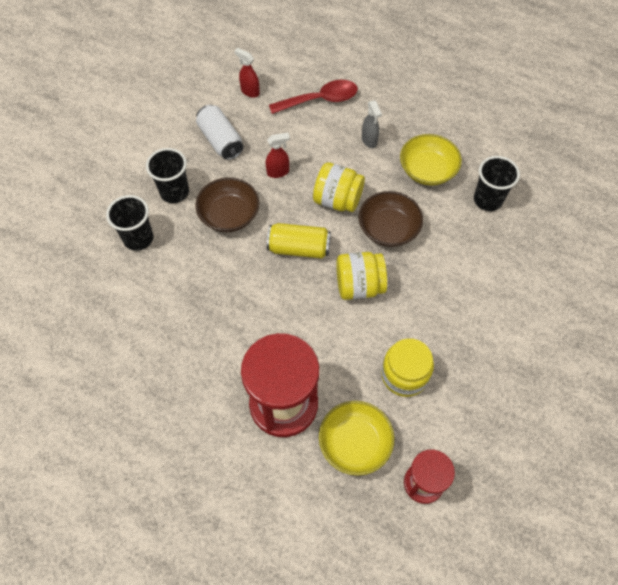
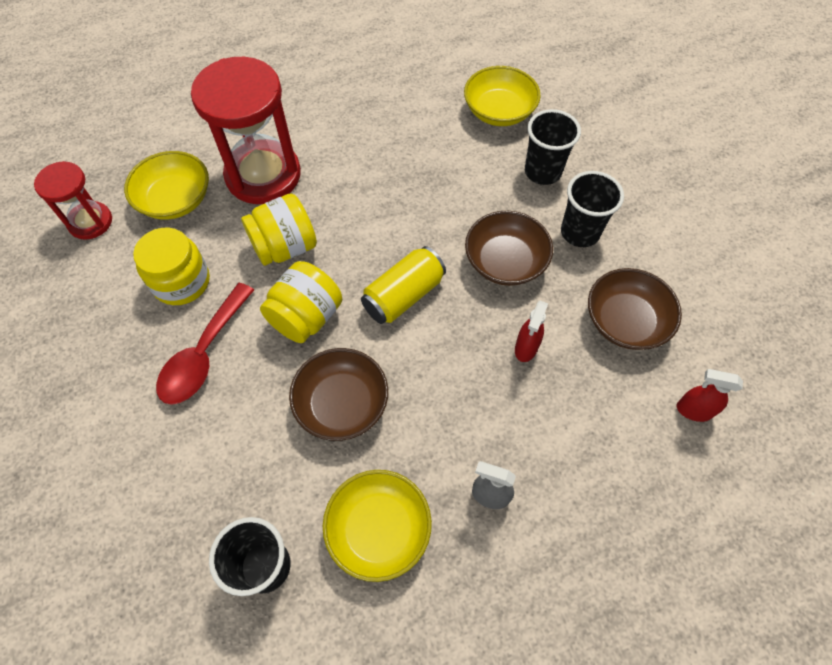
camera: 130 degrees right, 0 degrees up
(98, 298) = (499, 111): none -> yellow bowl
(221, 140) = (625, 321): white can -> brown bowl
(250, 91) = (693, 410): red spray bottle -> red spray bottle turned 150 degrees counterclockwise
(320, 100) = (613, 490): red spoon -> red spoon (204, 354)
(337, 200) = (430, 381): yellow jar -> yellow jar (285, 247)

